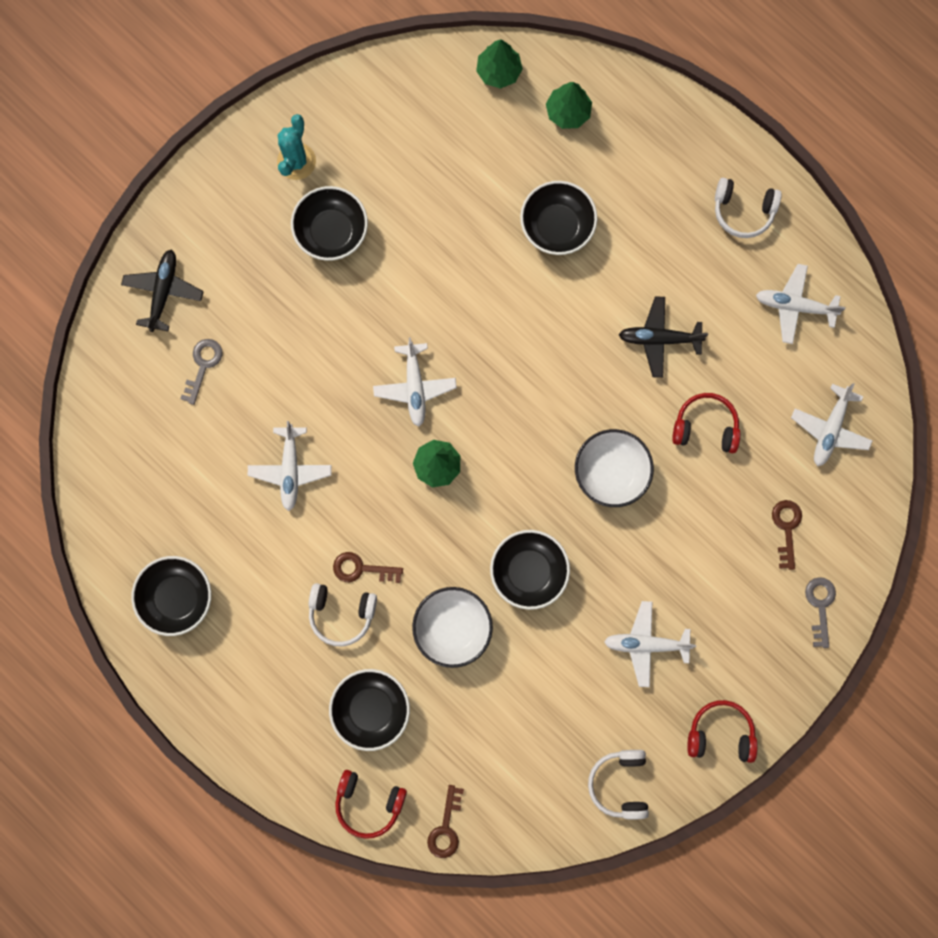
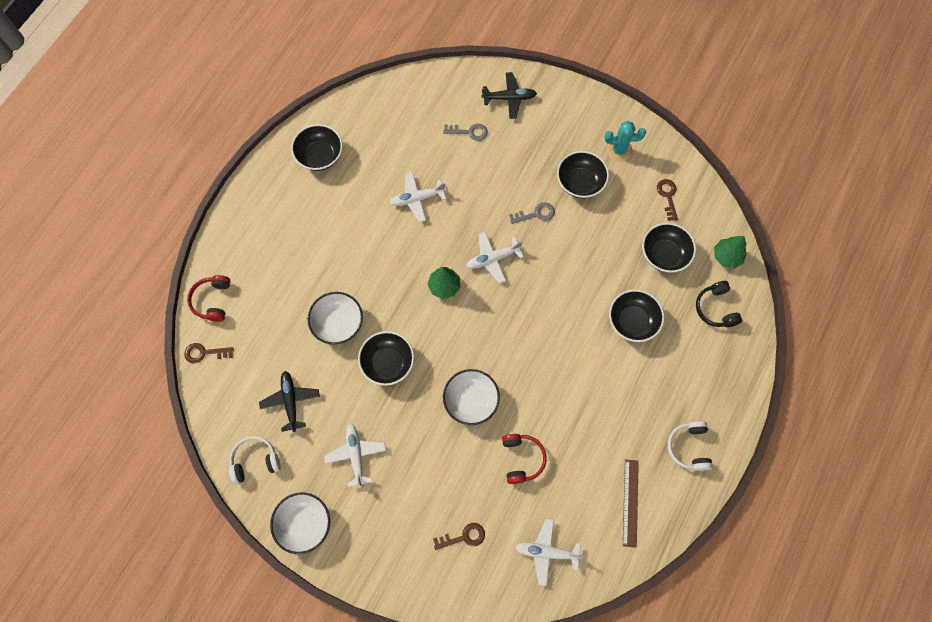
camera: 75 degrees right, 10 degrees down
(341, 613) = (331, 253): white headphones -> none
(361, 569) = (363, 257): brown key -> brown key (667, 196)
(371, 709) = (273, 286): black bowl -> black bowl (664, 254)
(568, 112) = (715, 308): green tree -> black headphones
(659, 339) = (575, 410): black plane -> black plane (290, 401)
(720, 733) = (304, 524): red headphones -> white bowl
(794, 306) = (630, 502): white plane -> brown ruler
(820, 606) = (412, 576): grey key -> grey key (536, 214)

